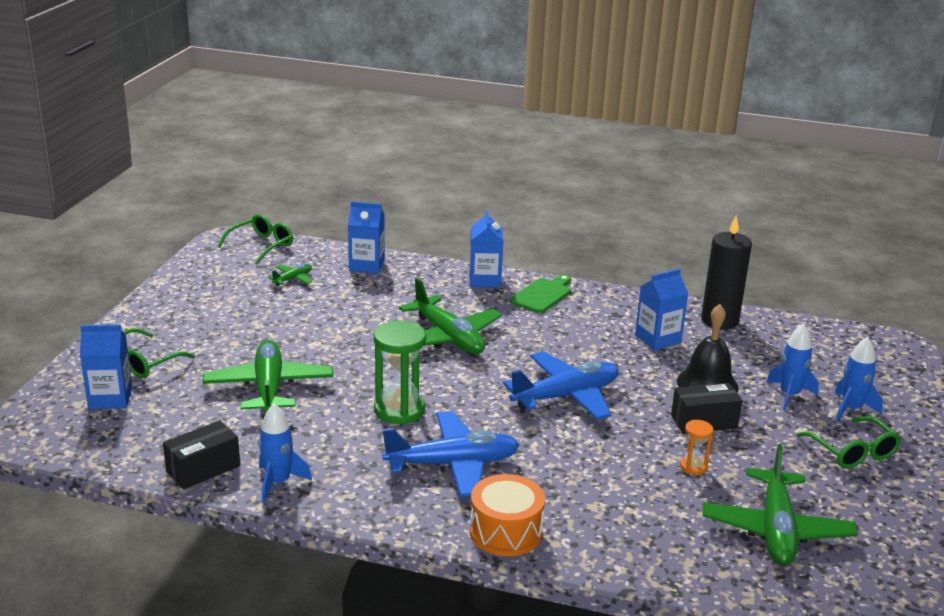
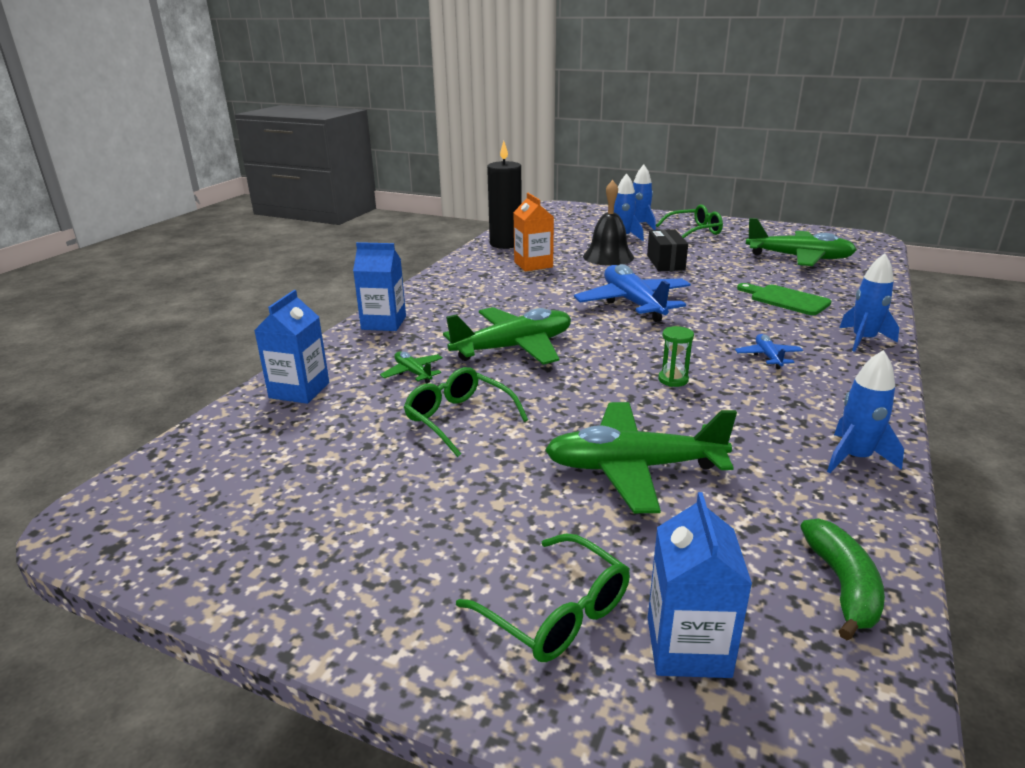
camera: 80 degrees left, 0 degrees up
(144, 452) = (842, 586): none -> green banana
(203, 469) = (856, 520): black box -> none
(261, 246) = (156, 482): green glasses -> green glasses (459, 419)
(293, 279) = (305, 450): green plane -> green plane (413, 373)
(399, 410) = (673, 380): green hourglass -> green hourglass, size x0.51
(453, 464) = (768, 356): blue plane -> blue plane, size x0.46
(505, 532) = (863, 340): orange drum -> blue rocket
(543, 295) = (432, 299): green cutting board -> green cutting board (786, 299)
(657, 339) = (533, 264): blue carton -> orange carton
(693, 466) = (730, 271): orange hourglass -> none

